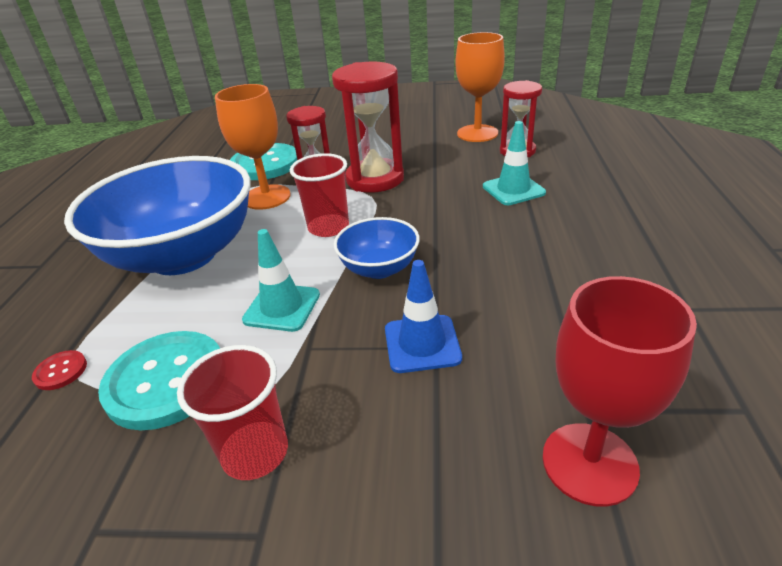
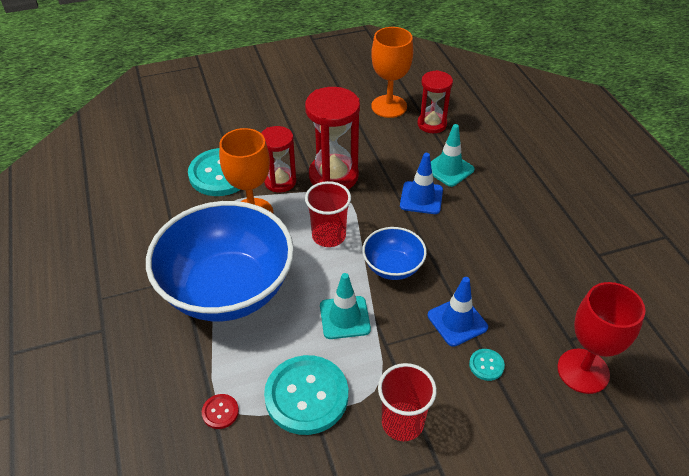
camera: 25 degrees left, 10 degrees up
(429, 410) = (486, 365): none -> turquoise button
(461, 210) = (421, 198): none -> blue traffic cone

